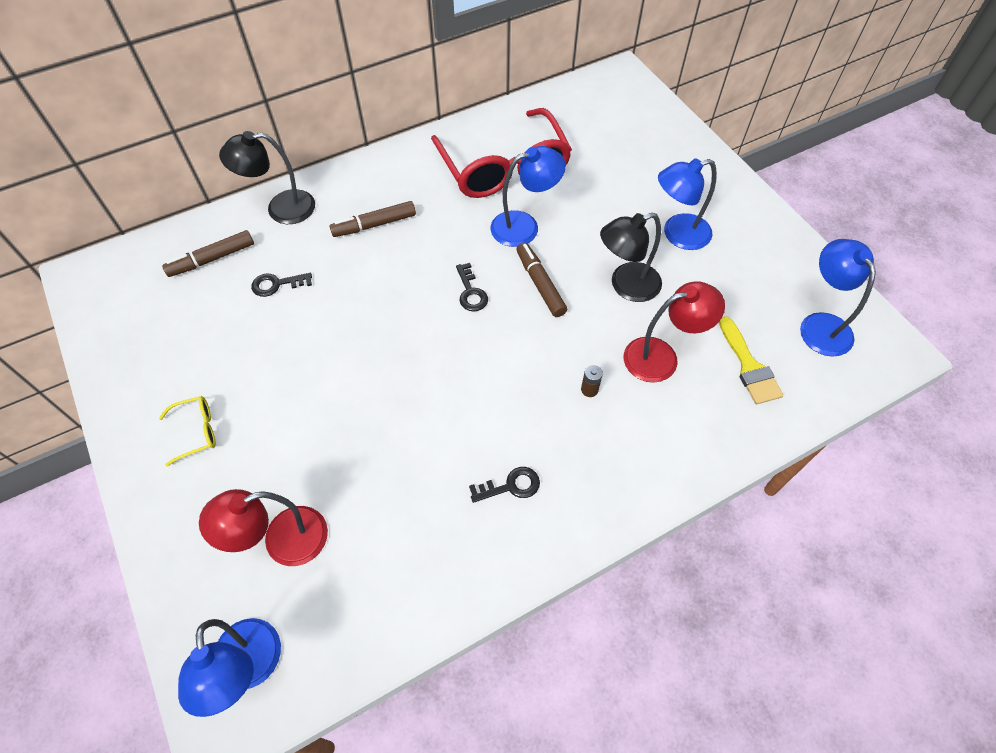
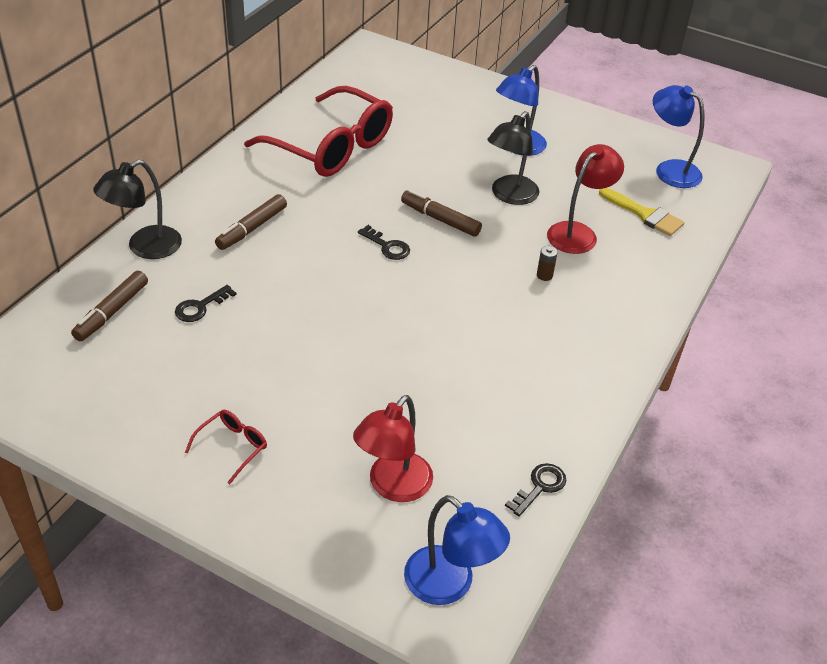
camera: 35 degrees left, 15 degrees down
(197, 431) = (232, 447): yellow glasses -> red glasses
(510, 486) = (543, 364): black key -> black key (539, 487)
(524, 226) = (389, 183): blue lamp -> none

